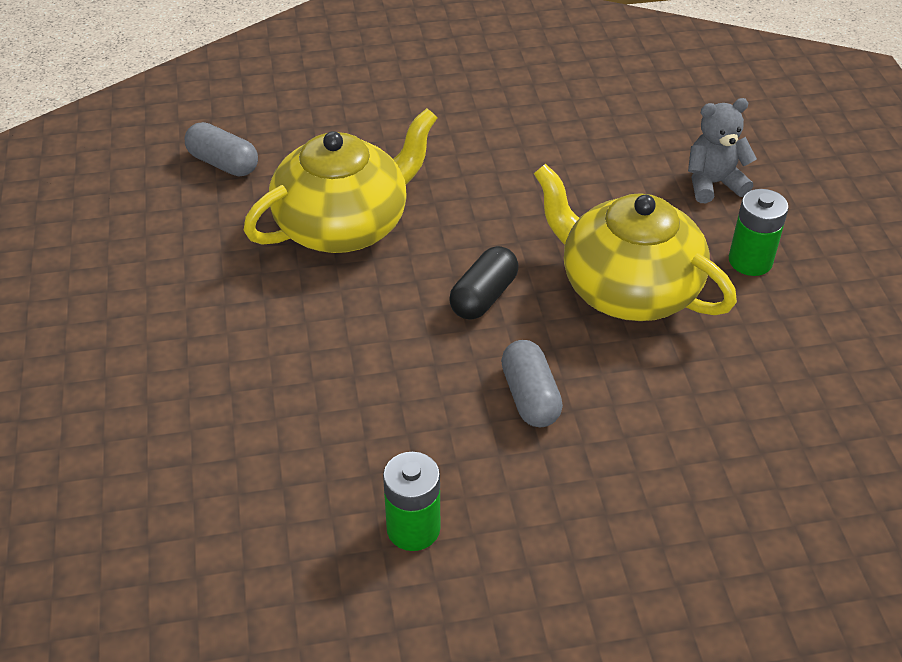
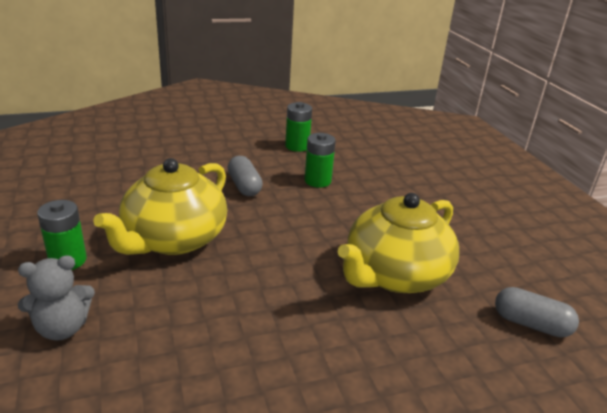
camera: 170 degrees right, 15 degrees down
(396, 408) = (317, 181): none -> green battery
(484, 296) = (277, 231): black capsule -> none
(627, 288) = (173, 239): yellow teapot -> yellow teapot turned 90 degrees clockwise

